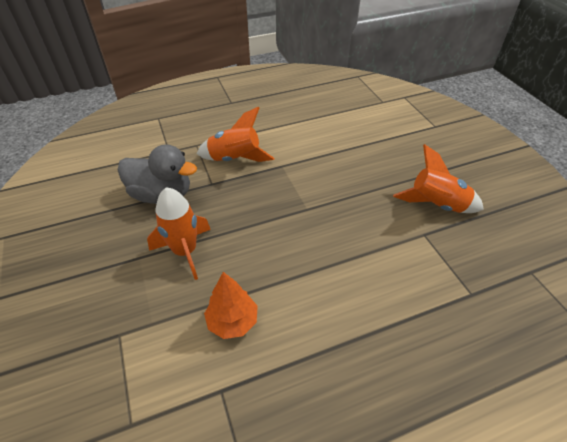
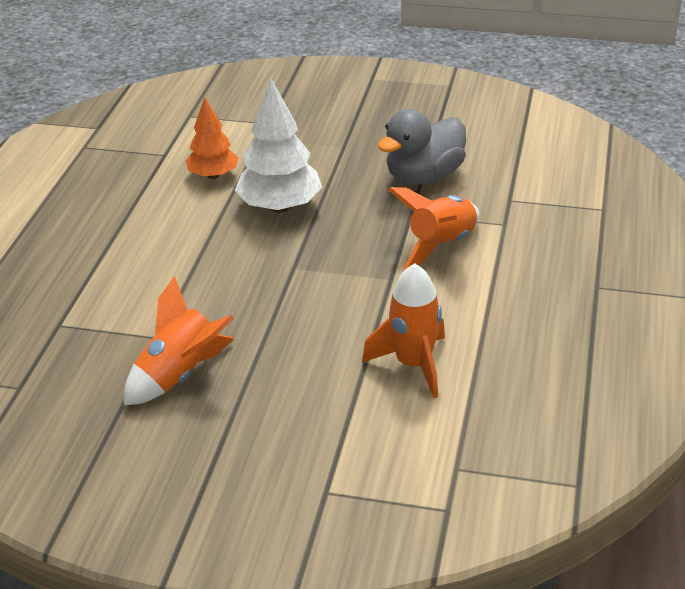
camera: 125 degrees right, 10 degrees down
(185, 251) = (321, 171): orange rocket -> orange rocket (413, 364)
(248, 250) = (280, 207): none -> white tree

